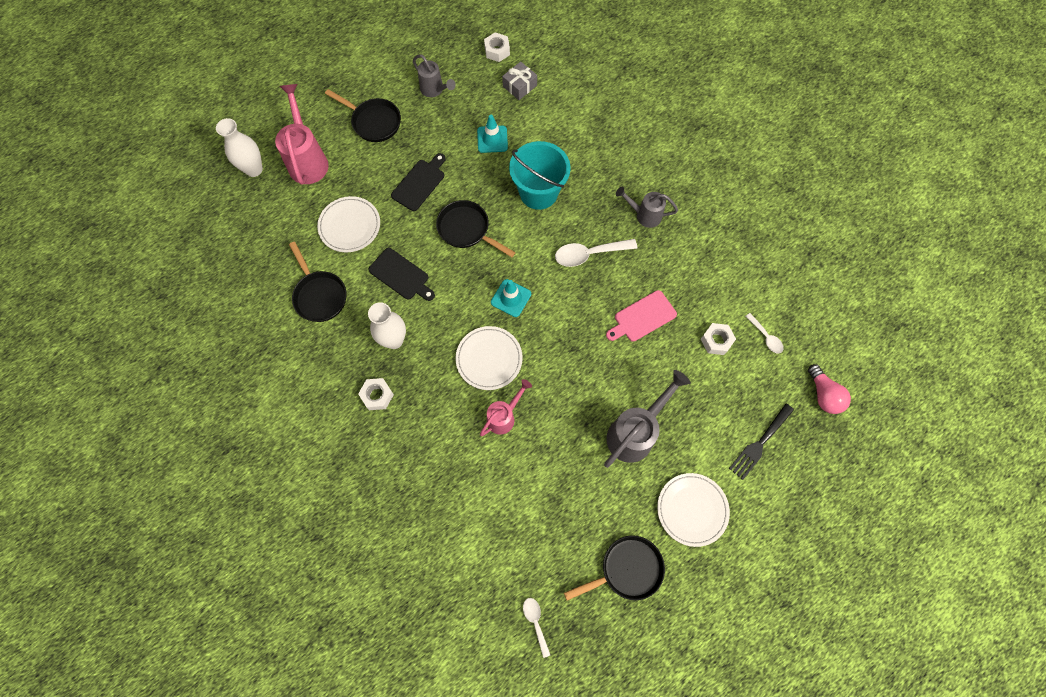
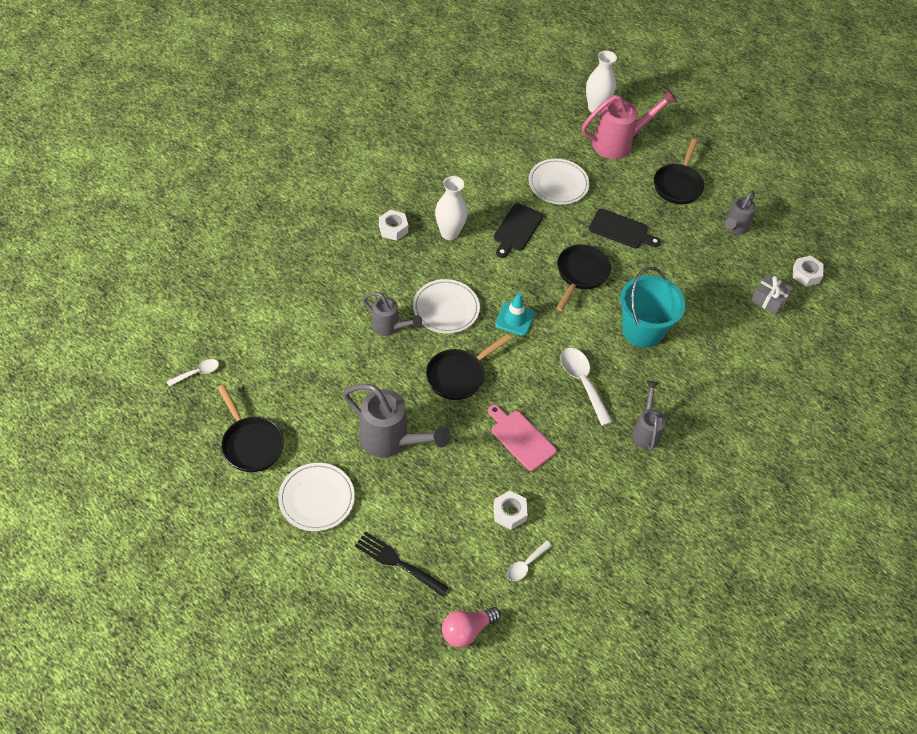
camera: 75 degrees right, 15 degrees down
(319, 295) = (481, 173): black pan -> black pan (458, 375)
(492, 139) = (693, 283): turquoise traffic cone -> none
(504, 416) = (389, 327): pink watering can -> grey watering can

